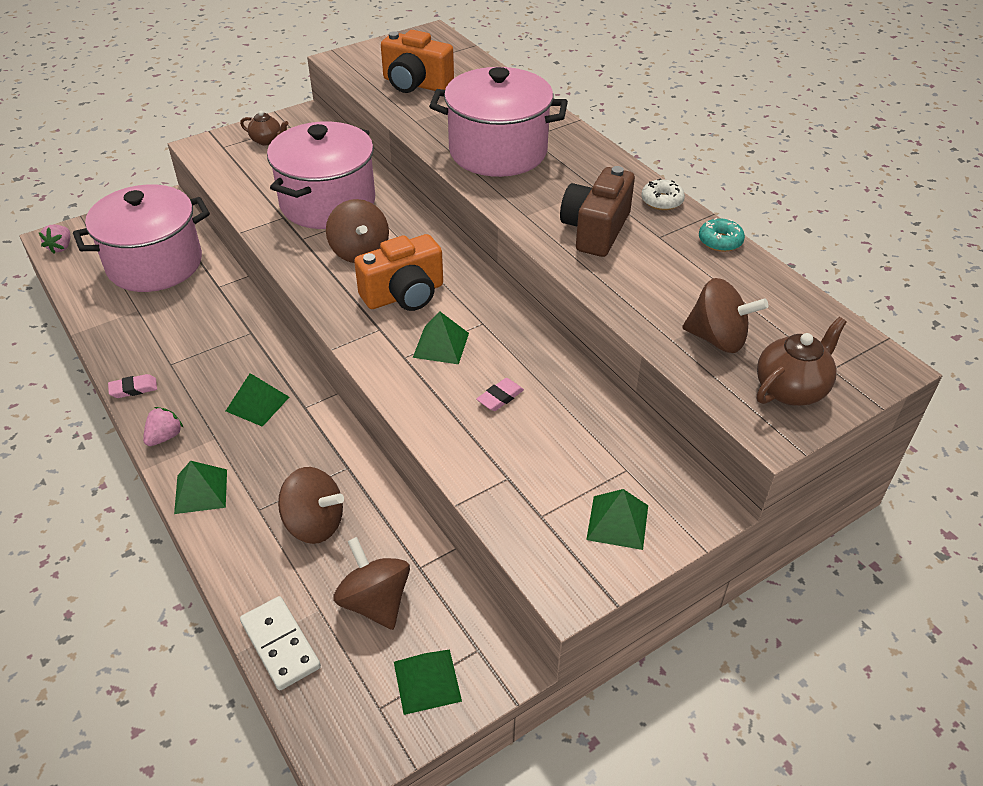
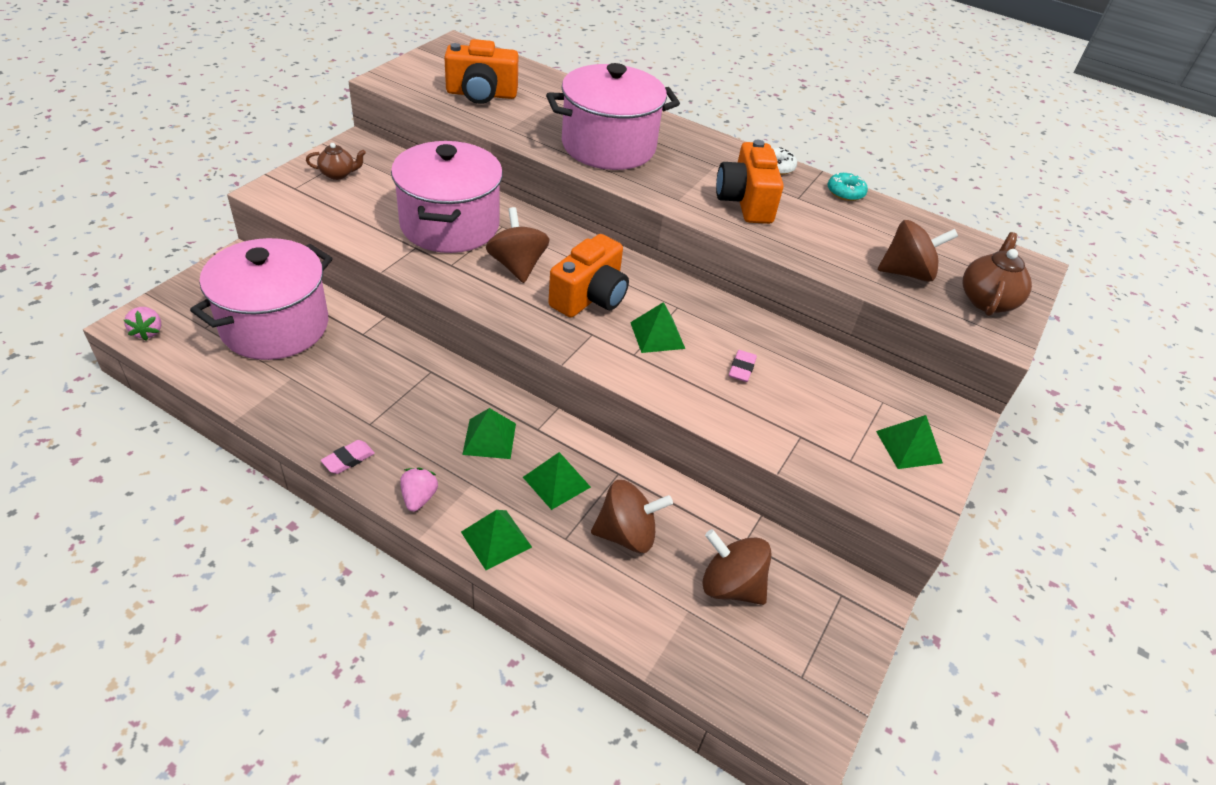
camera: 30 degrees left, 0 degrees up
(280, 645) = (678, 656): white domino -> none
(359, 252) = (517, 266): brown spinning top -> brown spinning top turned 150 degrees counterclockwise
(427, 681) = (822, 637): green pyramid -> green pyramid (556, 482)
(595, 230) = (745, 202): brown camera -> orange camera

